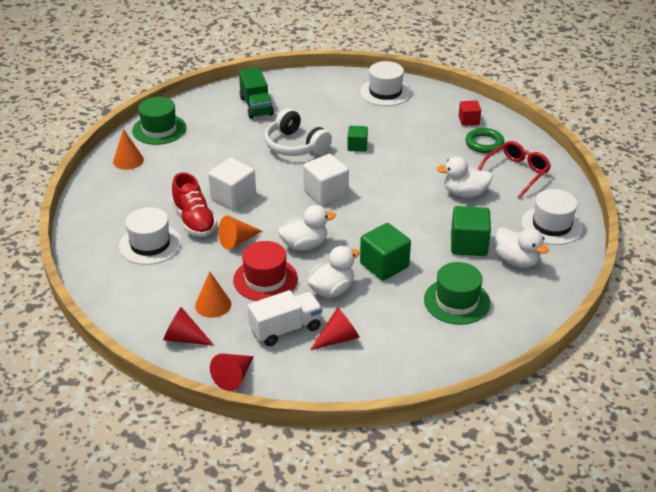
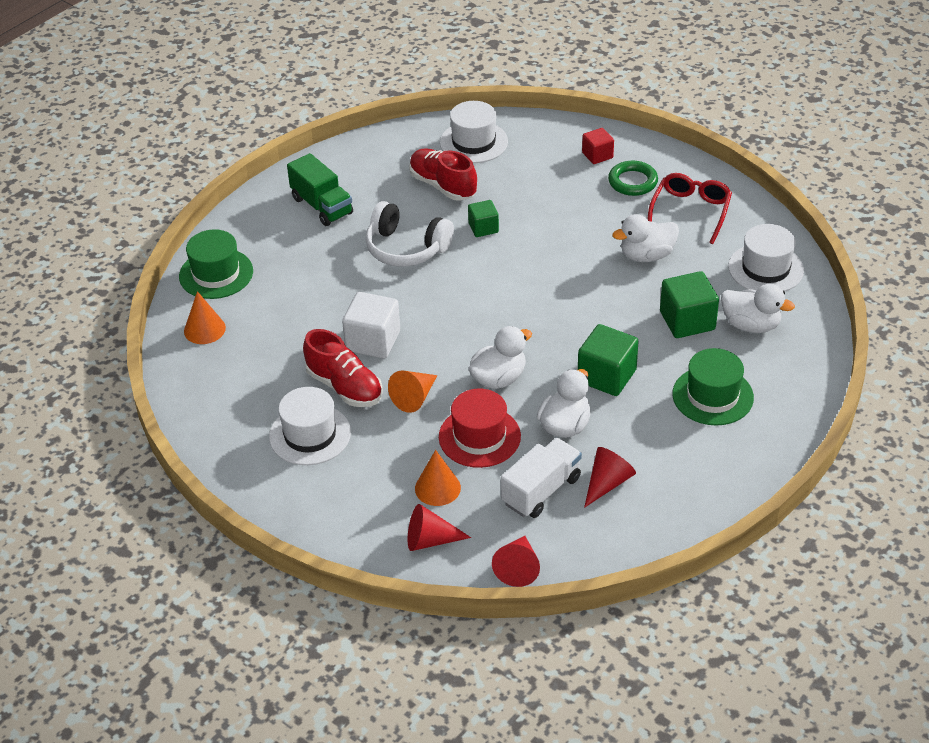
camera: 20 degrees left, 5 degrees up
(326, 193) = (483, 302): white cube -> none
(346, 113) = (443, 186): none -> red shoe

